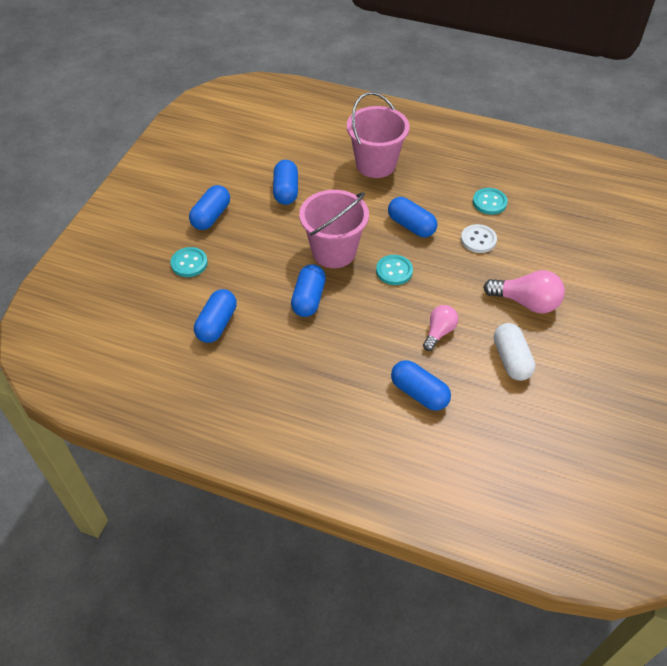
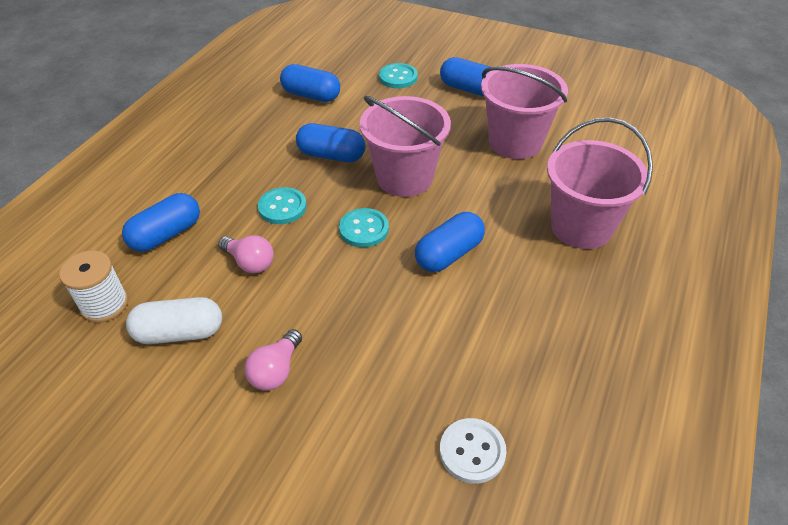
camera: 95 degrees right, 5 degrees down
(286, 191) = (515, 142): blue capsule -> pink bucket
(478, 240) = (415, 330): white button -> white button (472, 451)
(489, 202) = (503, 359): turquoise button -> turquoise button (282, 207)
(498, 413) = (104, 304): none -> white spool
(526, 302) = (276, 370): pink light bulb -> pink light bulb, size x0.64

